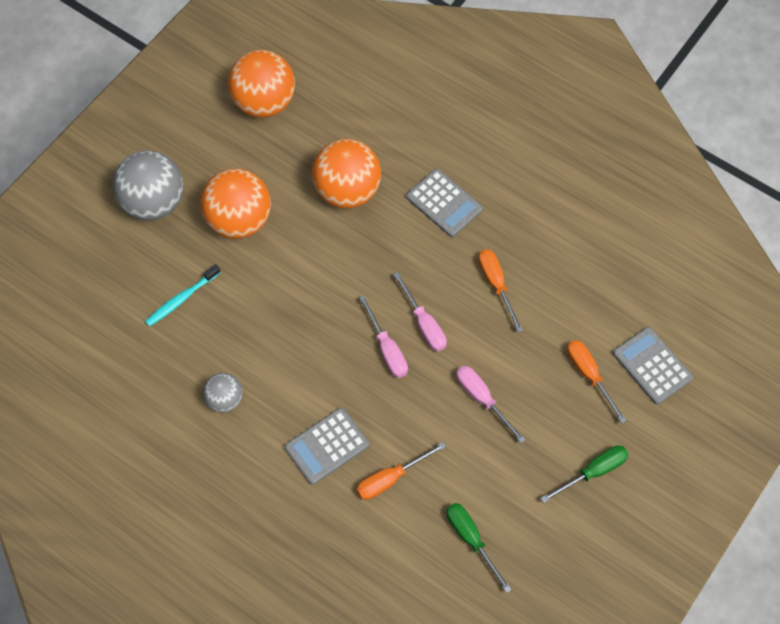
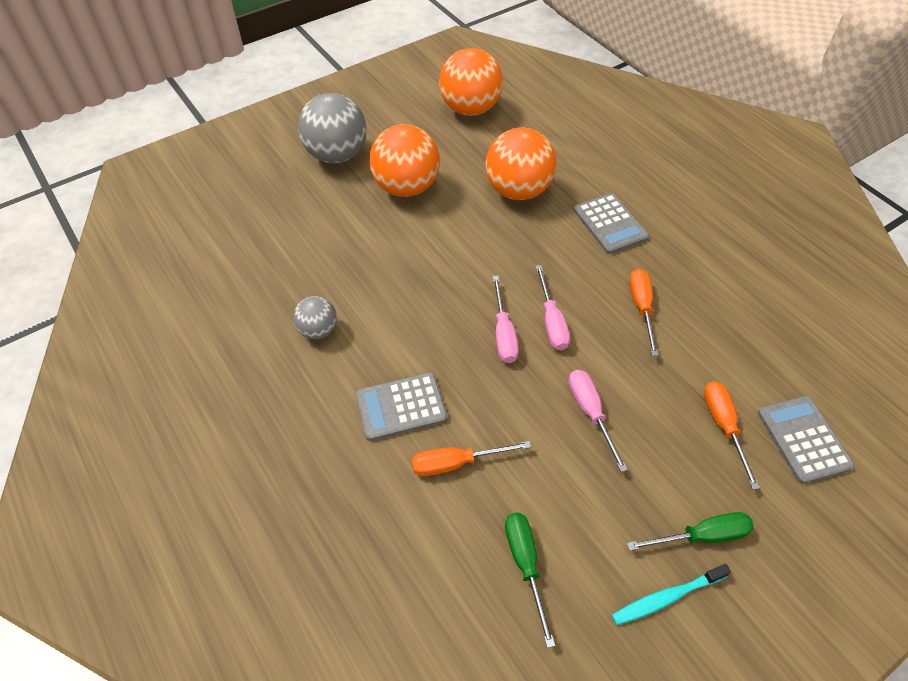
camera: 20 degrees right, 10 degrees down
(181, 299) = (322, 234): turquoise toothbrush -> turquoise toothbrush (666, 597)

